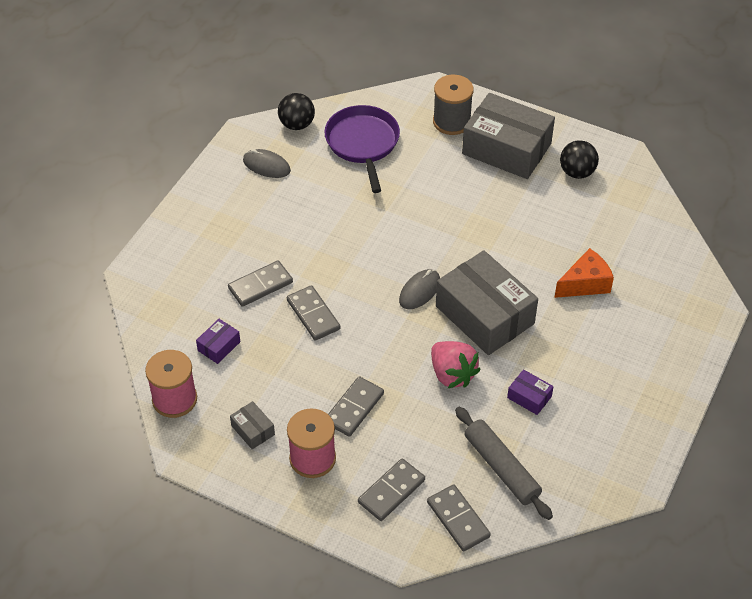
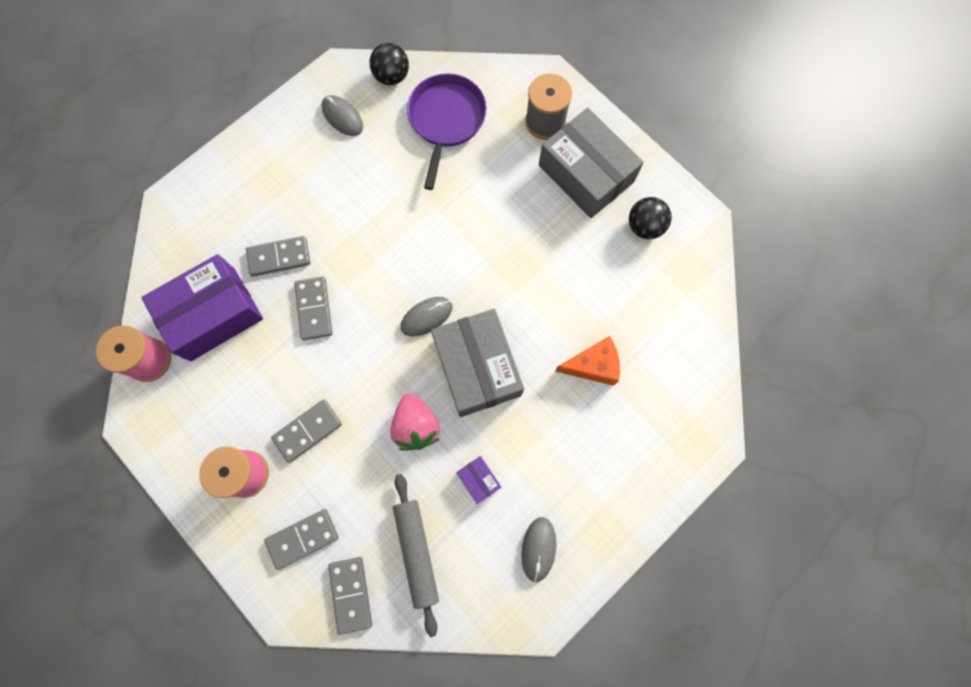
camera: 20 degrees right, 25 degrees up
(219, 346) = (213, 314): purple box -> purple box, size x2.36
(253, 430) = (205, 421): grey box -> none
(608, 431) = (538, 549): none -> grey mouse

